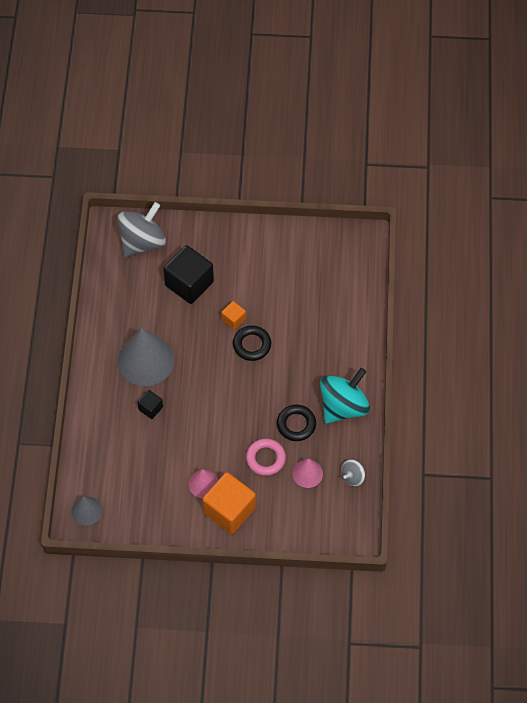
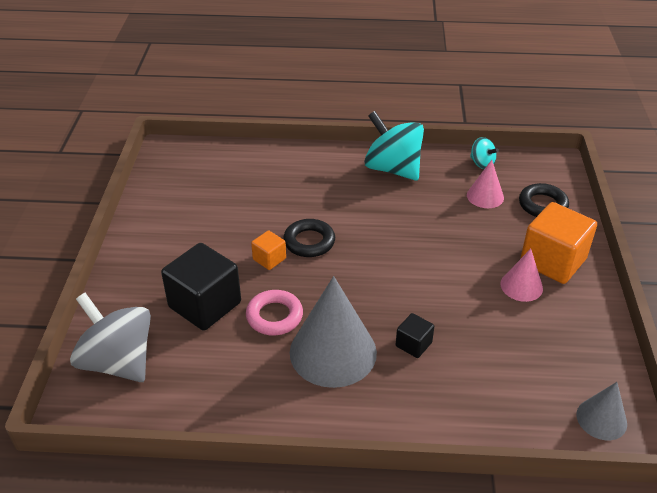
camera: 90 degrees left, 20 degrees down
(265, 458) = (472, 230): pink ring -> pink ring (274, 316)
(296, 424) = (421, 204): black ring -> black ring (542, 205)
(352, 477) = (481, 163): grey spinning top -> turquoise spinning top

